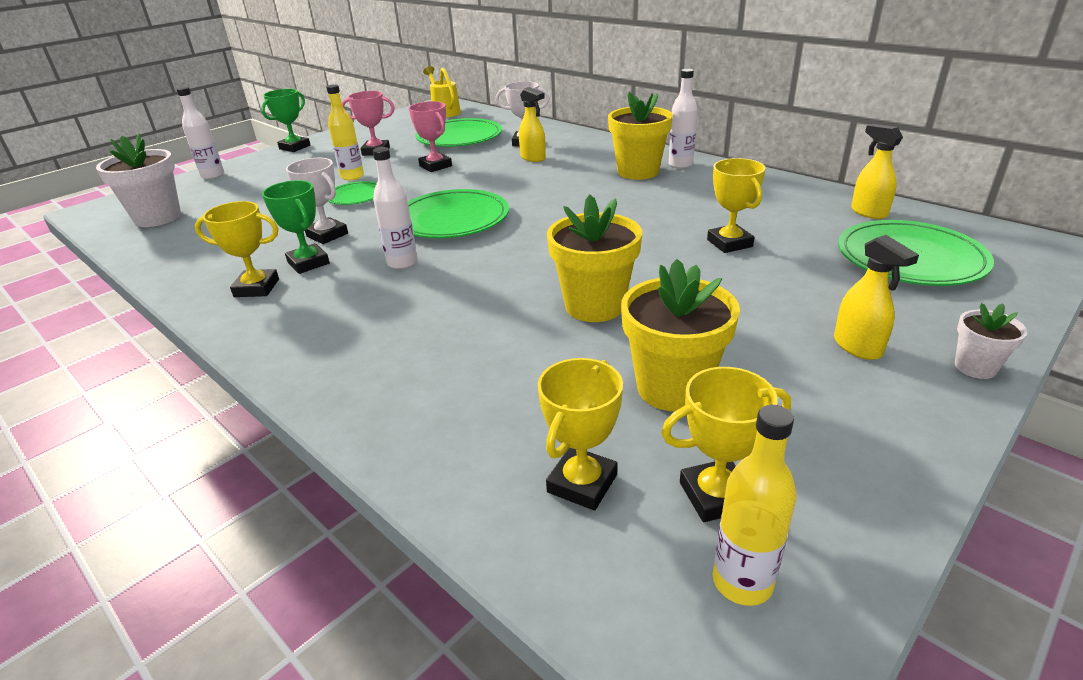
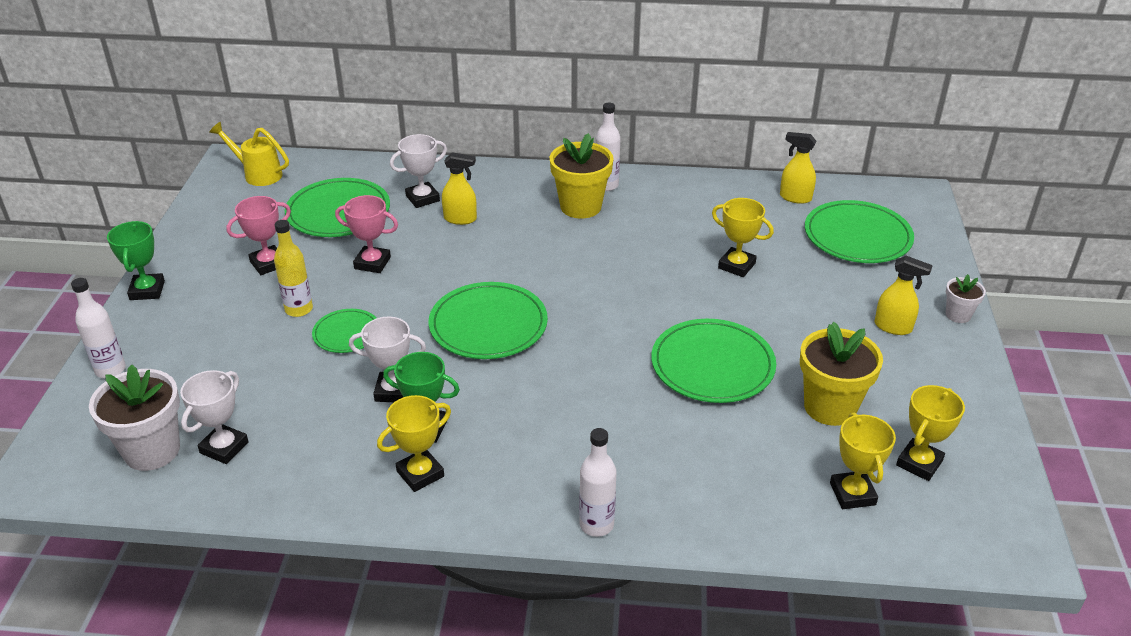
camera: 40 degrees left, 5 degrees up
(189, 229) = (224, 447): none -> white trophy
(402, 263) = (513, 390): white bottle -> white bottle (596, 524)
(594, 306) = (712, 365): yellow flower pot -> green plate
(742, 582) = (972, 500): yellow bottle -> none

